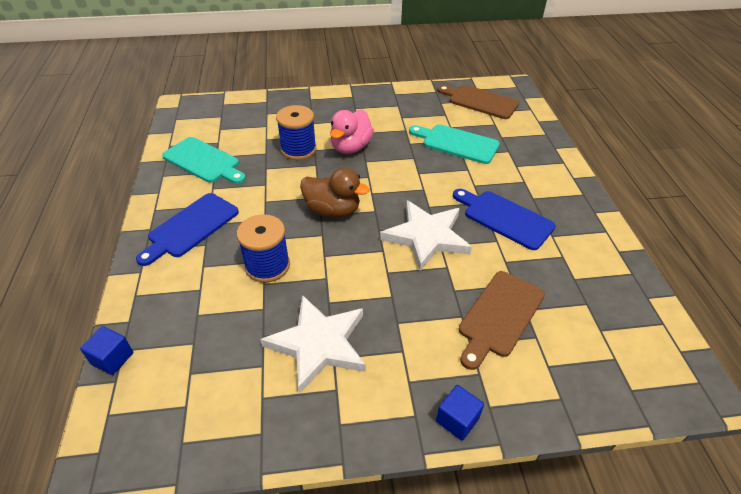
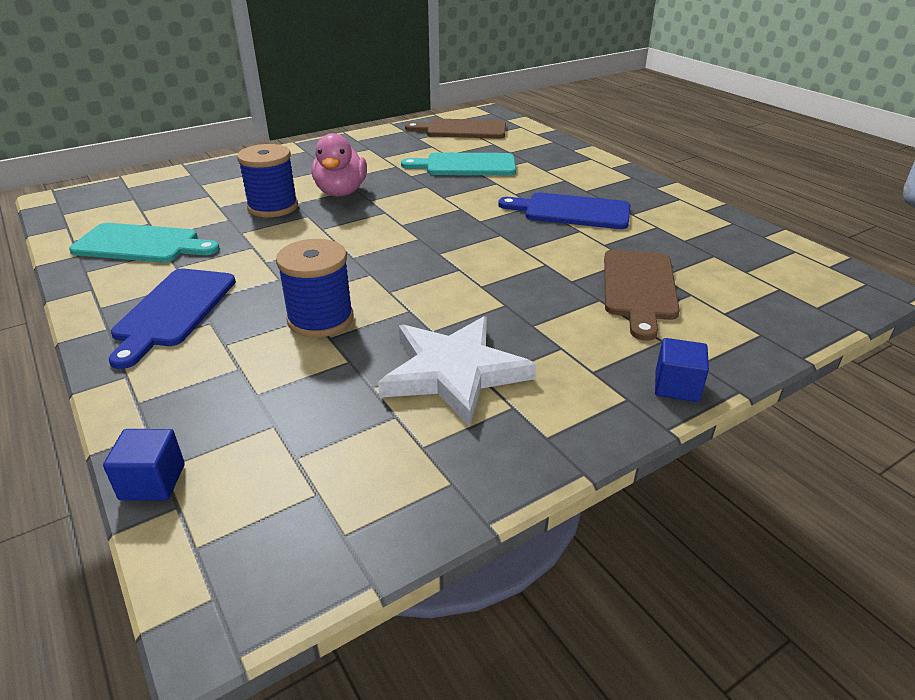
camera: 25 degrees left, 10 degrees down
(333, 210) = (366, 249): brown duck -> none
(427, 237) = (500, 245): white star -> none

